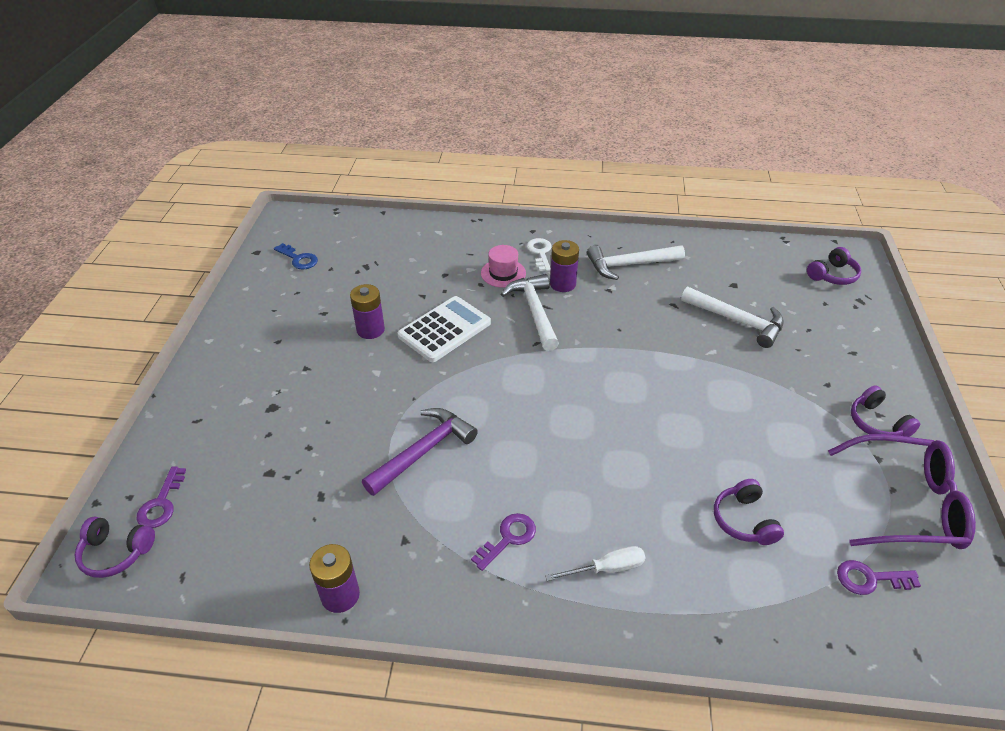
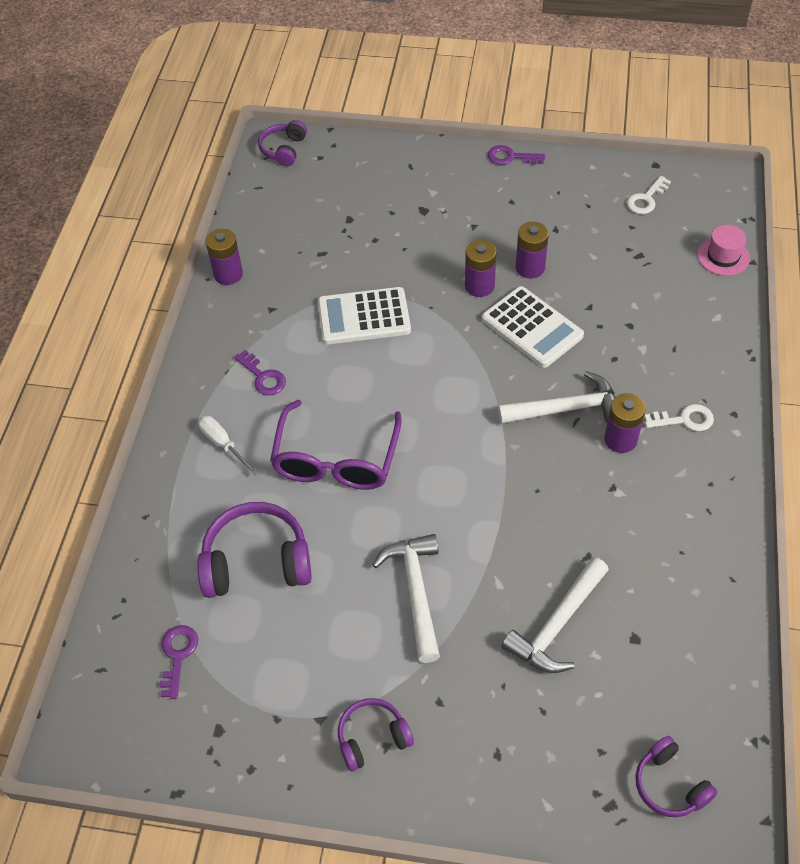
camera: 95 degrees right, 10 degrees up
(161, 503) = (325, 163): purple key -> purple key (510, 157)
(299, 259) = (646, 199): blue key -> white key
(389, 363) = (479, 286): none -> purple battery
(423, 451) = (364, 317): purple hammer -> white calculator
(503, 273) = (637, 380): pink hat -> pink hat (723, 256)
(606, 568) = (223, 444): white screwdriver -> white screwdriver turned 150 degrees clockwise
(629, 265) = (668, 517): white hammer -> white hammer (415, 592)
(744, 520) = (256, 562): purple headphones -> purple headphones, size x1.69
(905, 504) = (256, 724): purple glasses -> purple glasses (336, 459)

